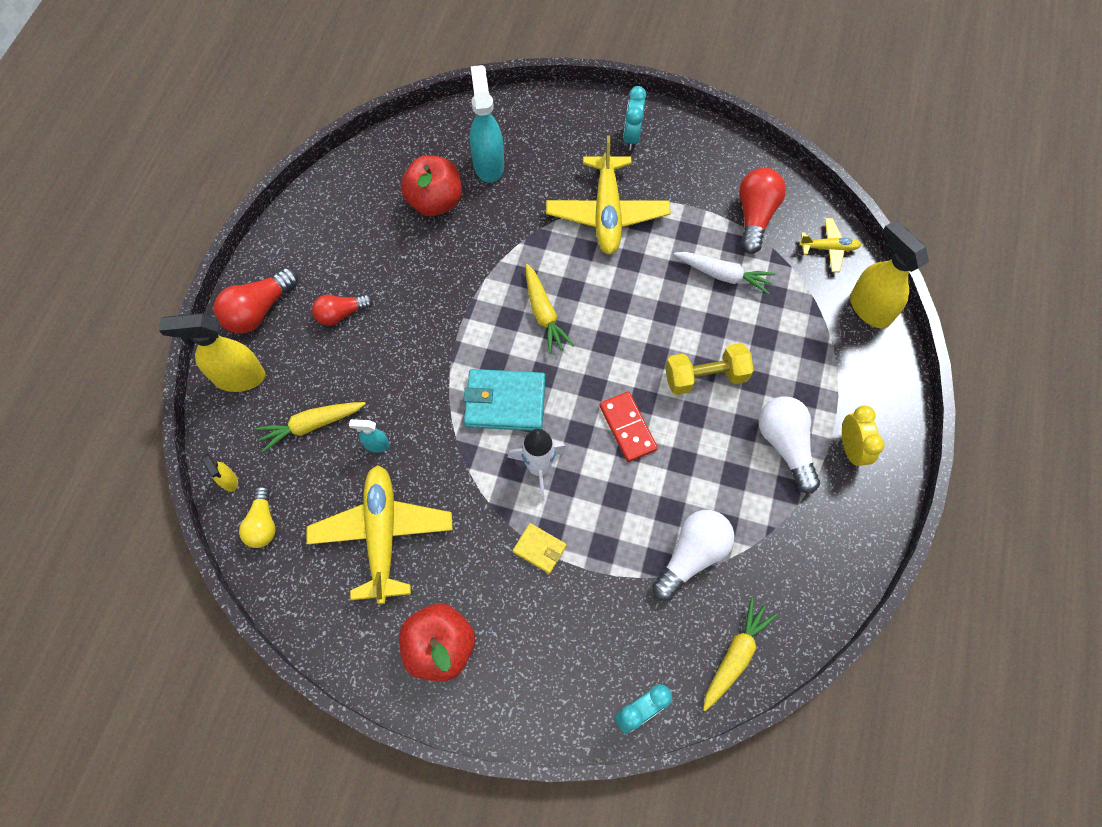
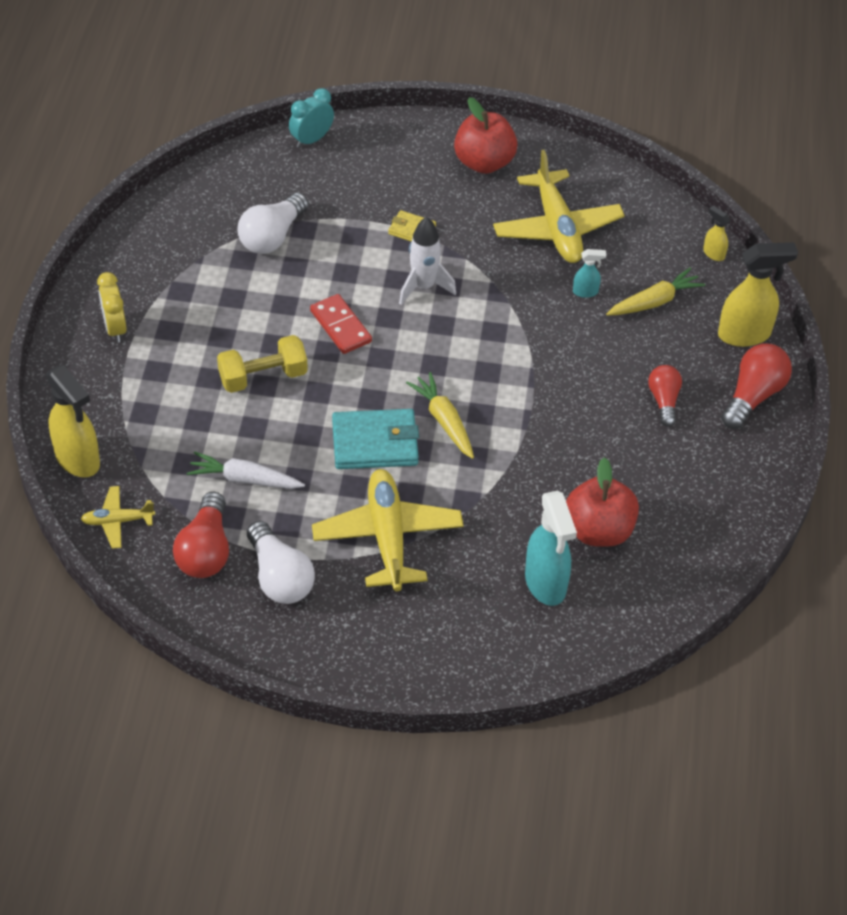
camera: 170 degrees right, 15 degrees down
(263, 524) = (667, 226): yellow light bulb -> none
(341, 314) = (664, 400): red light bulb -> red light bulb turned 60 degrees counterclockwise
(505, 402) = (468, 337): turquoise wallet -> turquoise wallet (375, 443)
(631, 137) = (367, 639): turquoise clock -> none
(735, 656) = (233, 176): yellow carrot -> none
(785, 445) = (181, 325): white light bulb -> white light bulb (279, 577)

